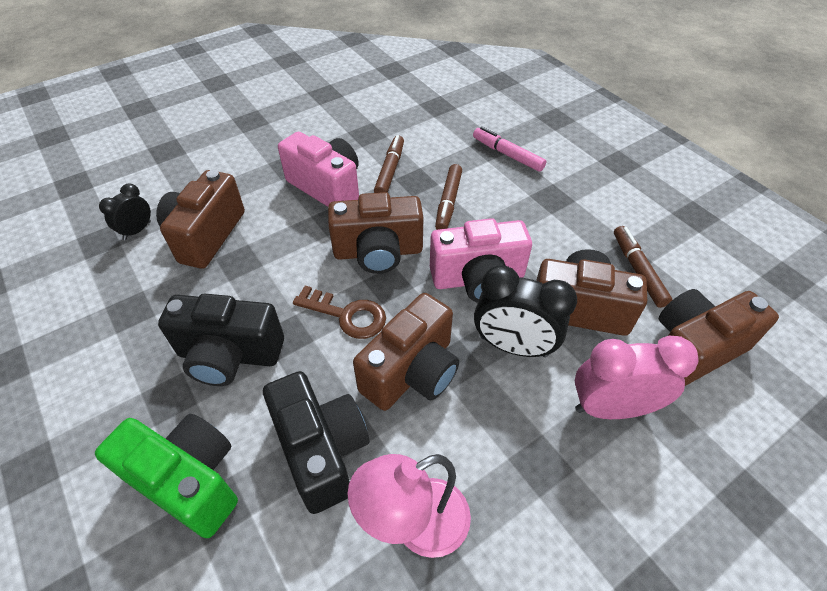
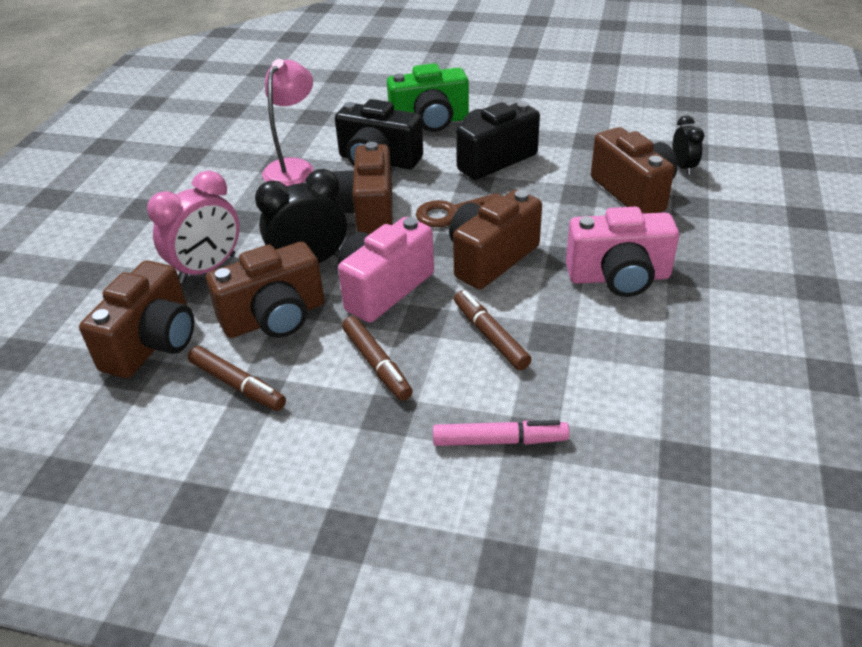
camera: 140 degrees right, 10 degrees down
(390, 170) = (592, 330): brown marker -> brown marker (377, 364)

